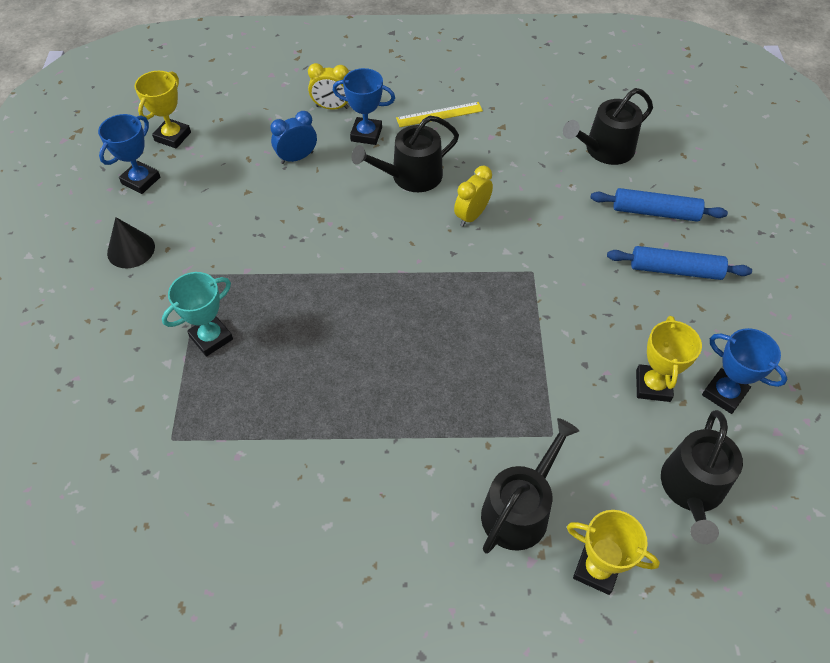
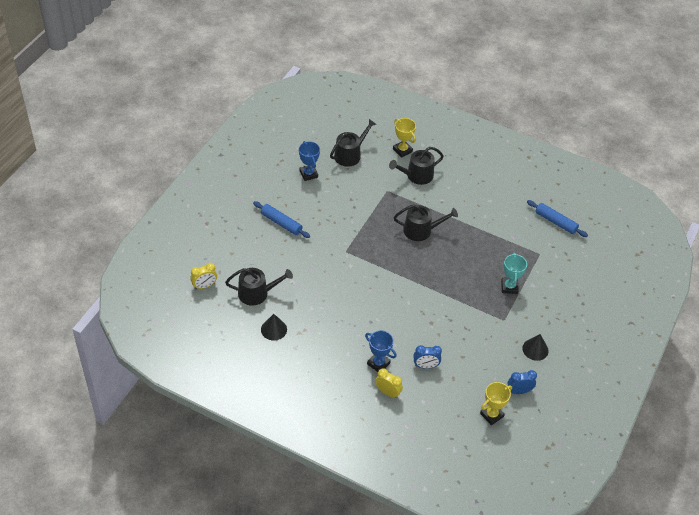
camera: 155 degrees left, 5 degrees down
(141, 180) = (519, 391): blue trophy -> blue clock
(211, 338) = (509, 287): turquoise trophy -> turquoise trophy turned 75 degrees counterclockwise
(410, 176) = (370, 325): black watering can -> black watering can (421, 230)
(439, 114) = (328, 357): yellow ruler -> none
(471, 216) = (354, 290): yellow clock -> yellow clock (204, 286)
(539, 116) = (274, 329): none -> black cone
(653, 385) = (334, 188): yellow trophy -> none
(655, 212) = (264, 251): blue rolling pin -> blue rolling pin (555, 222)

